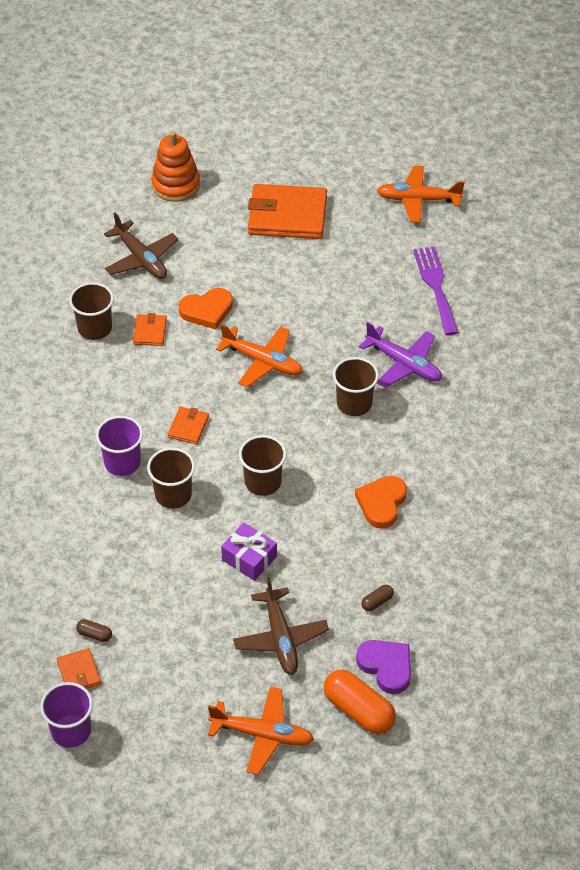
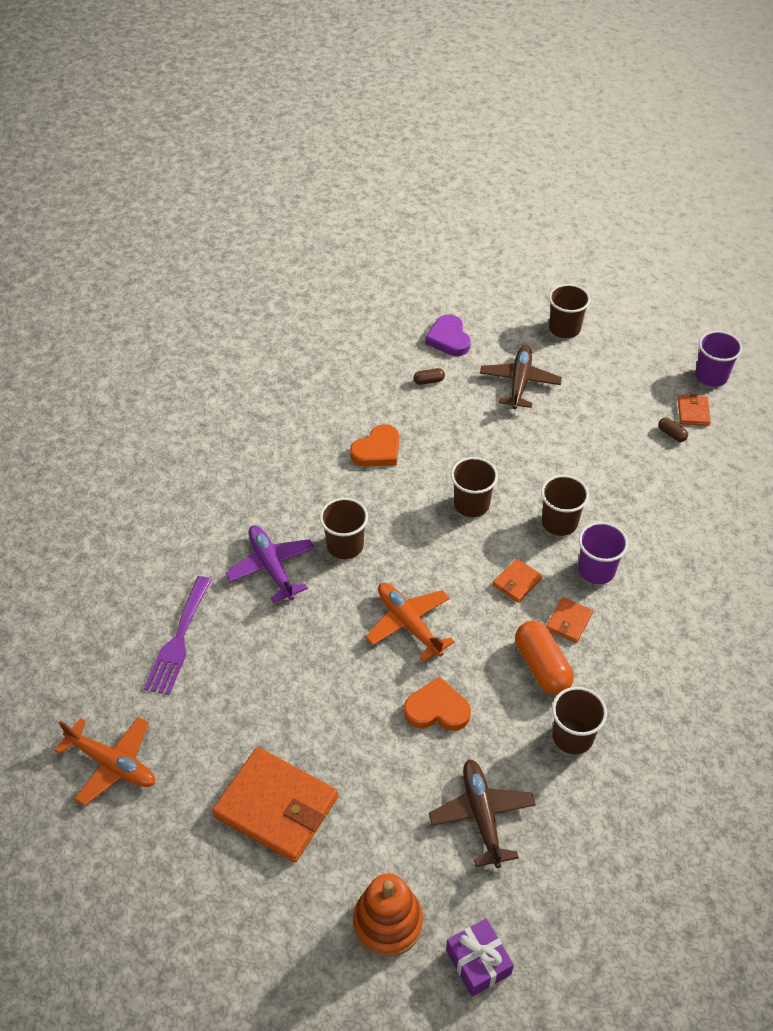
camera: 155 degrees left, 0 degrees up
(150, 332) = (512, 707): orange wallet -> orange wallet (569, 621)
(249, 558) = (515, 447): purple gift -> purple gift (478, 962)
(262, 734) = (564, 329): orange plane -> brown cup
(359, 710) = (485, 320): orange capsule -> orange capsule (542, 666)

